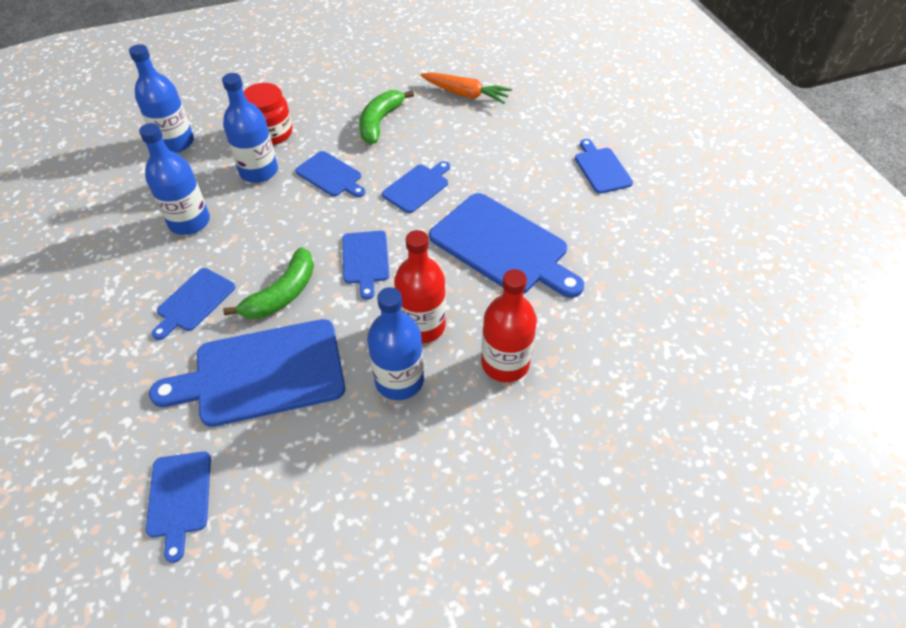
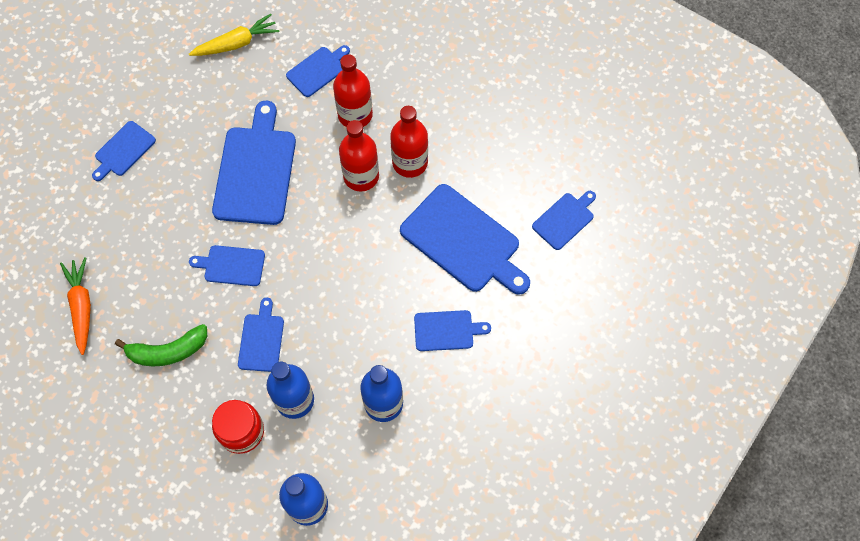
camera: 125 degrees left, 15 degrees up
(282, 294) = (398, 279): green banana -> none
(365, 260) = (331, 249): blue cutting board -> blue cutting board (318, 70)
(399, 380) = (410, 163): blue bottle -> red bottle
(684, 304) = (236, 43): none -> yellow carrot

